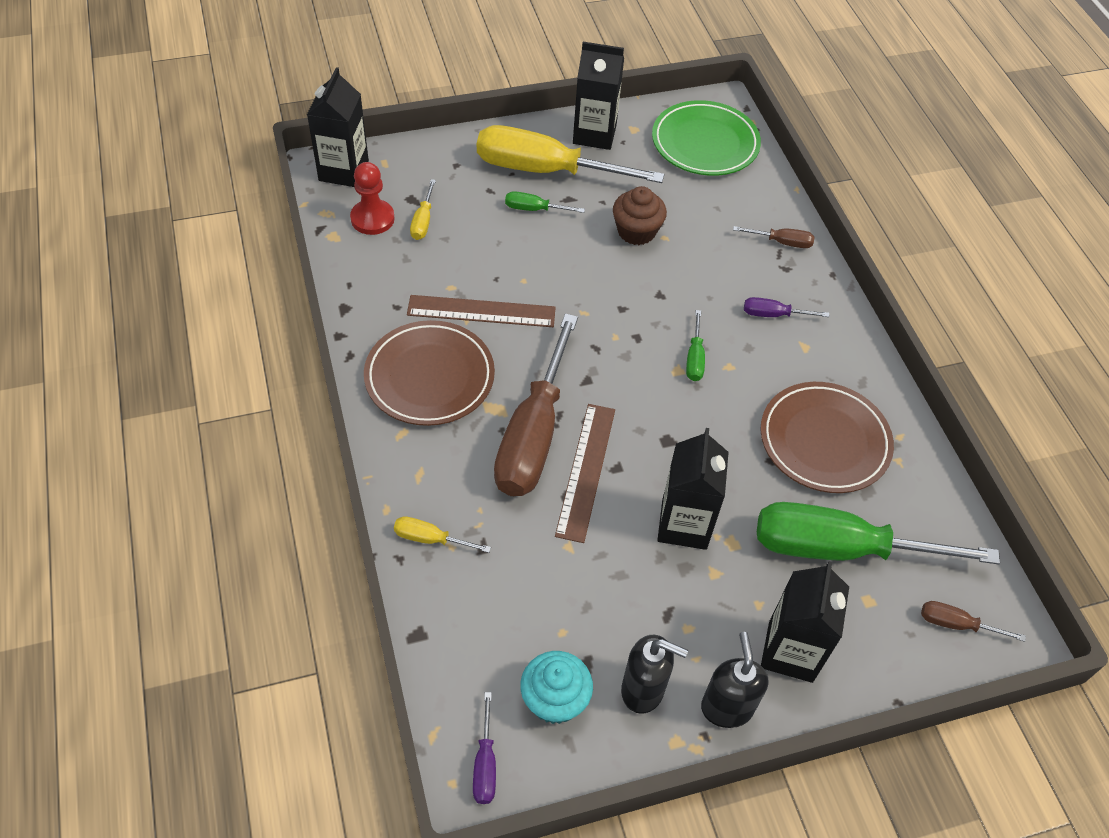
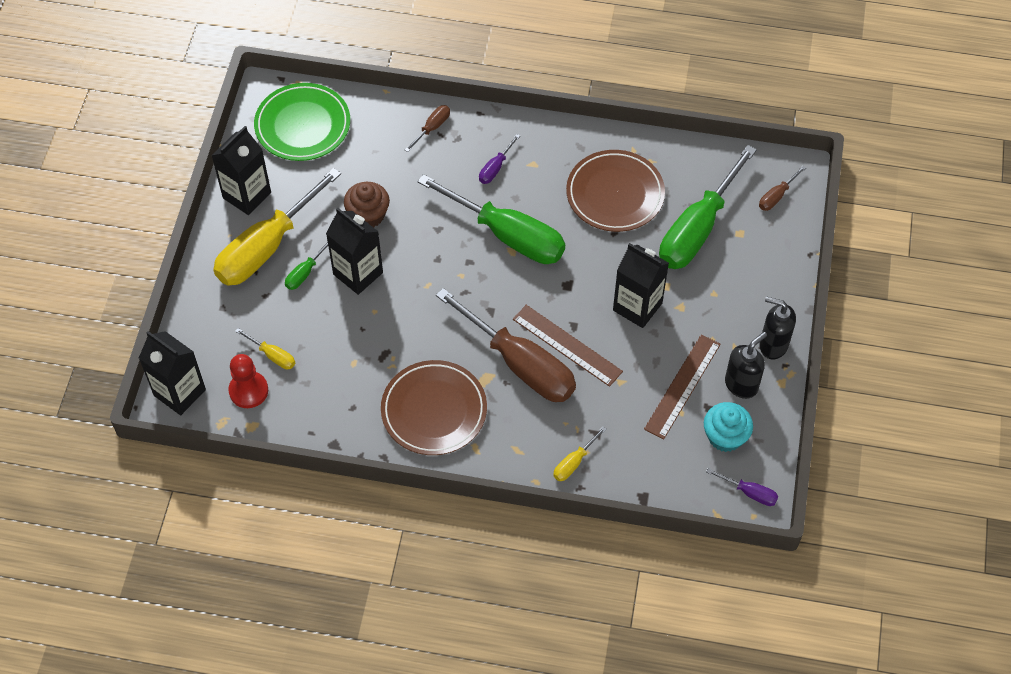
camera: 60 degrees left, 5 degrees up
(481, 311) = (389, 352): brown ruler -> brown ruler (682, 386)
(694, 358) = (507, 235): green screwdriver -> green screwdriver, size x2.41
(790, 651) = (753, 293): black carton -> black carton (358, 273)

